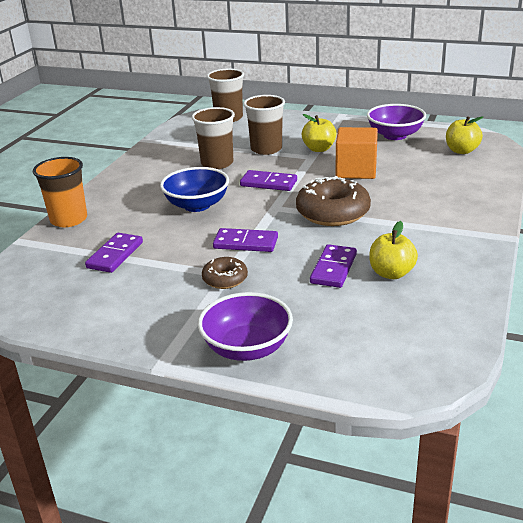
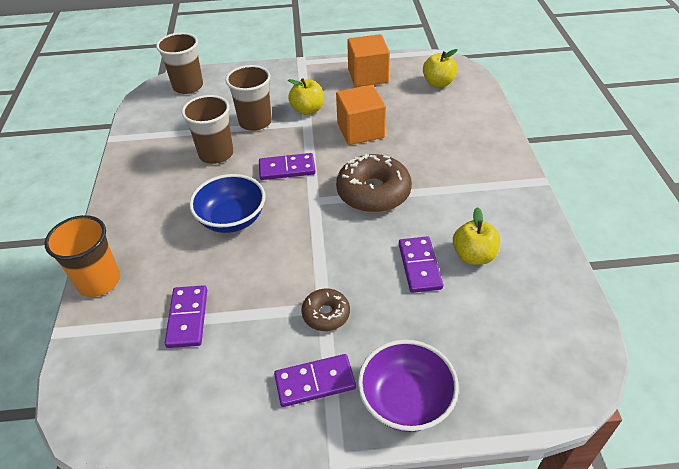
camera: 25 degrees left, 15 degrees up
(246, 243) = (315, 258): purple domino -> purple domino (315, 382)
(395, 135) = (368, 76): purple bowl -> orange cube

